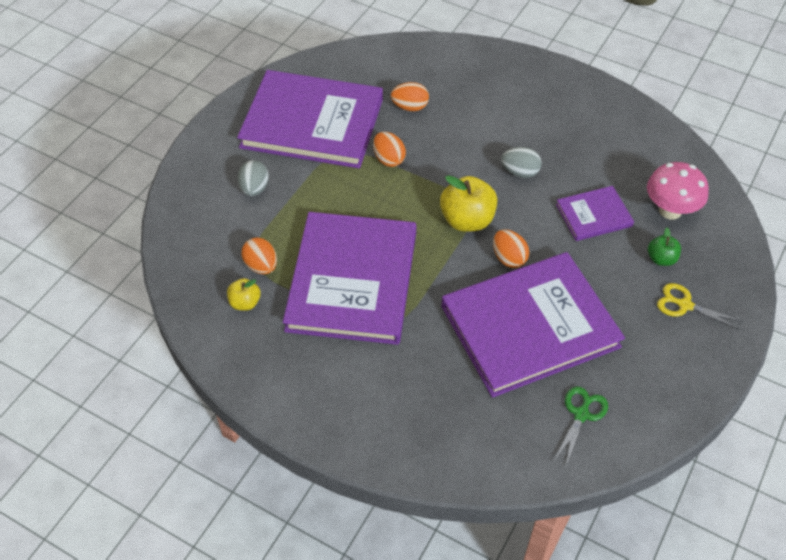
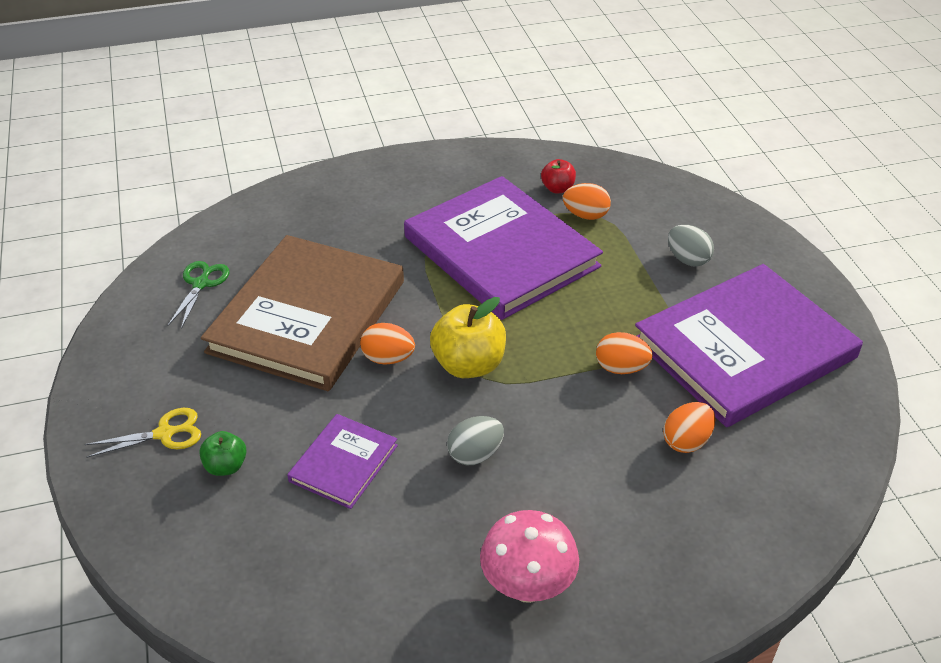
camera: 135 degrees right, 10 degrees down
(245, 303) = (557, 188): yellow apple -> red apple
(529, 326) = (308, 316): purple book -> brown book
(581, 414) = (201, 284): green scissors -> green scissors turned 150 degrees counterclockwise
(670, 210) = (258, 535): pink mushroom -> pink mushroom (527, 586)

